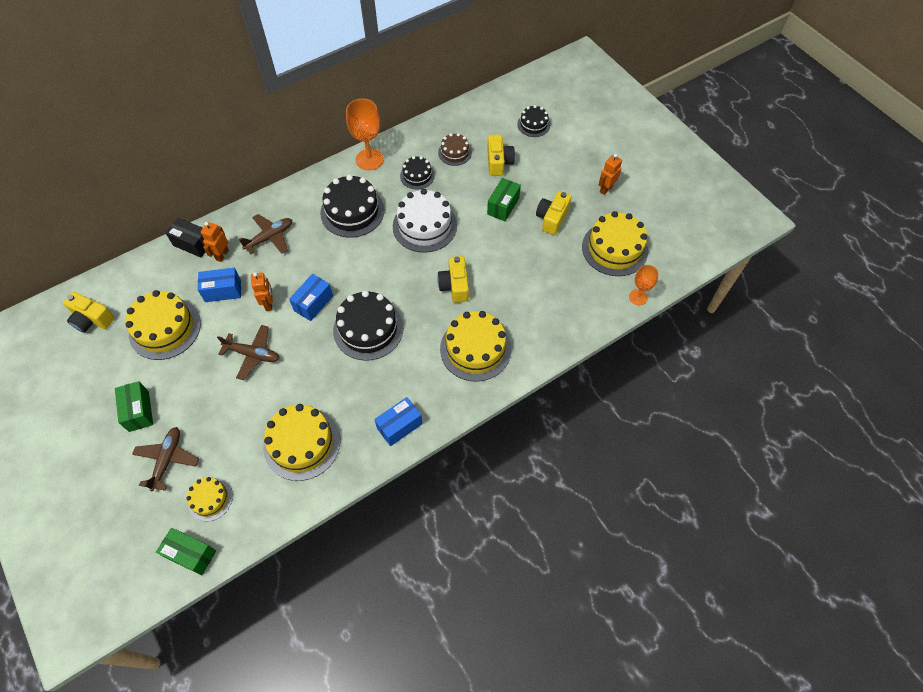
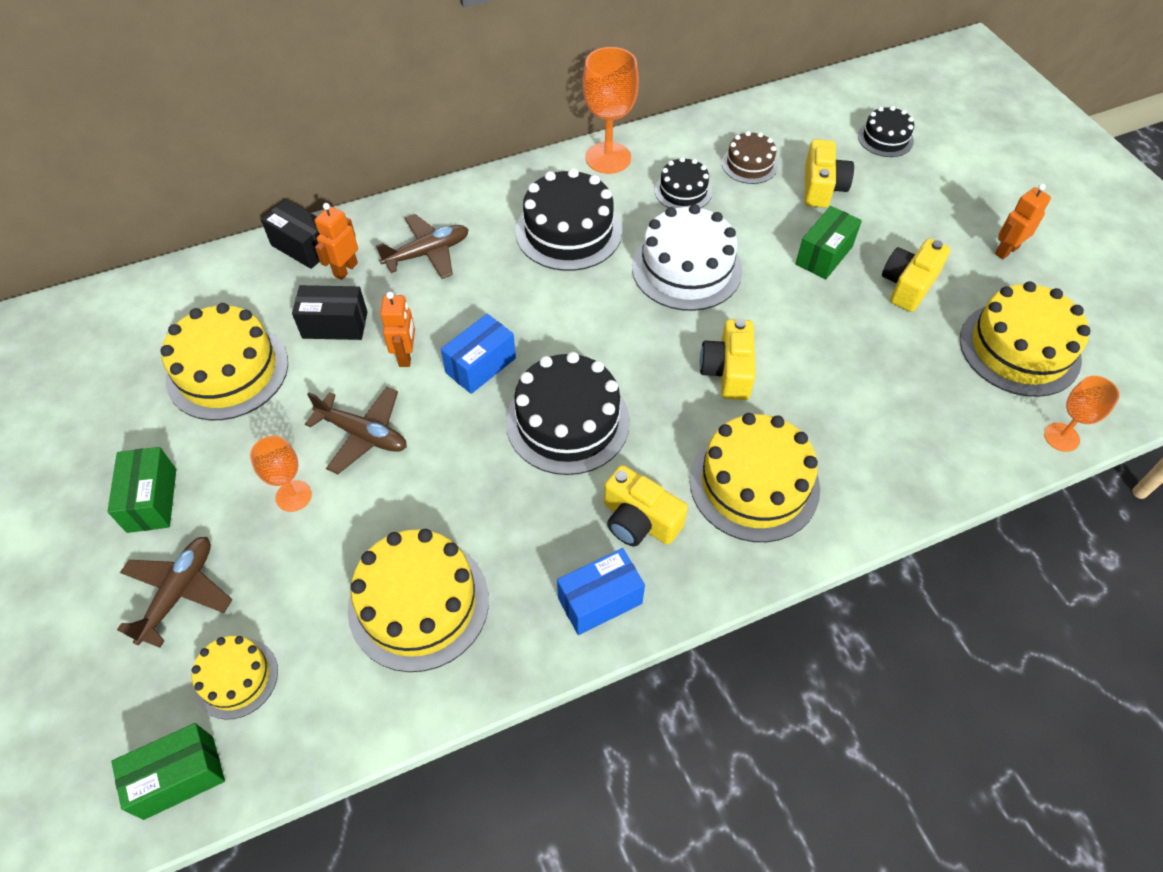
camera: 10 degrees right, 5 degrees down
(92, 319) = (115, 339): yellow camera -> yellow camera (639, 520)
(191, 554) = (179, 777): green box -> green box turned 60 degrees counterclockwise
(220, 396) = (293, 496): none -> orange goblet
(223, 291) = (335, 325): blue box -> black box

